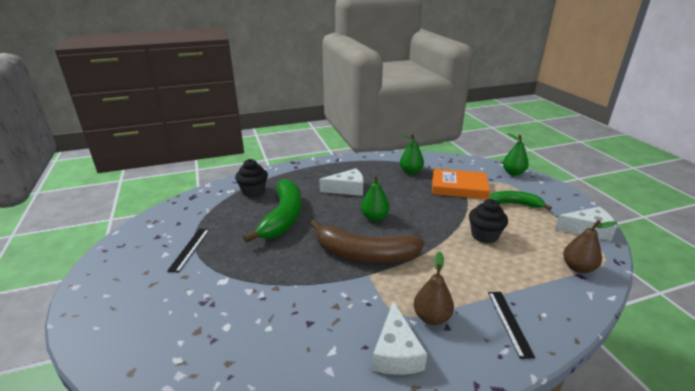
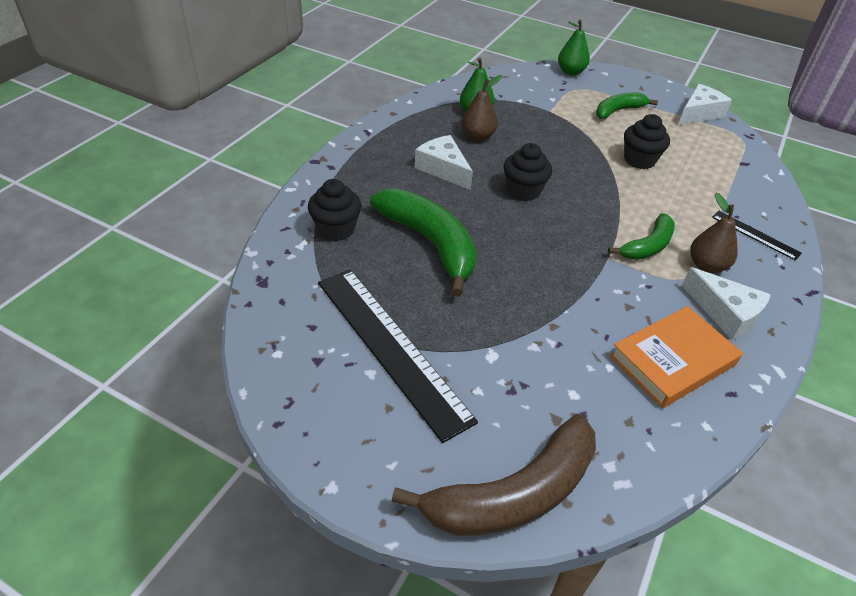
camera: 45 degrees left, 15 degrees up
(189, 249) = (390, 347): black ruler -> black ruler, size x2.17
(347, 189) = (443, 169): white cheese -> white cheese turned 75 degrees counterclockwise
(363, 254) = (574, 239): brown banana -> brown banana (512, 494)
(374, 217) = (523, 191): green pear -> black cupcake
(406, 282) = (647, 246): none -> green banana
(459, 187) = (548, 113): orange book -> orange book (672, 360)
(578, 268) = (735, 156): brown pear -> brown pear (478, 136)

